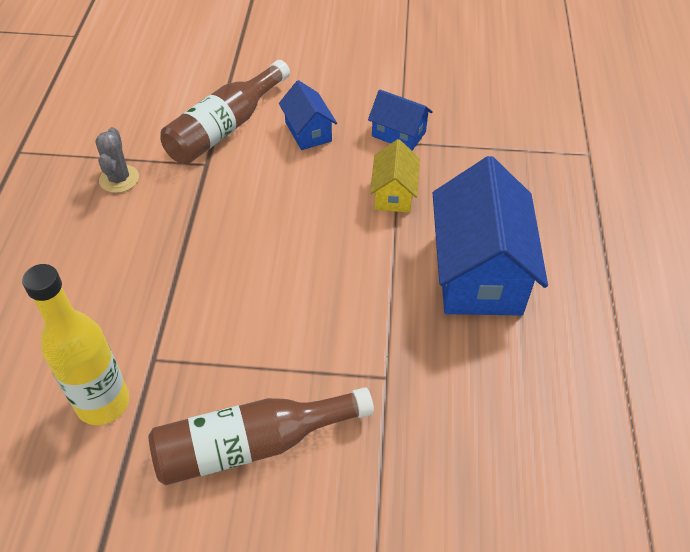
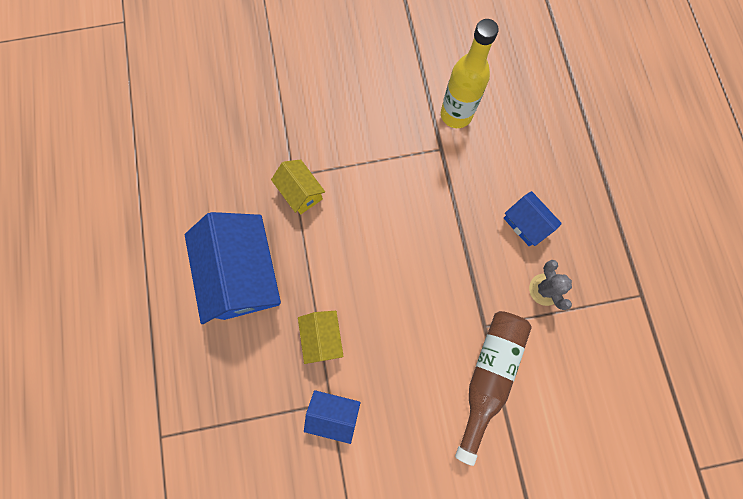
camera: 165 degrees right, 25 degrees up
(252, 445) = (360, 114): brown bottle -> none
(308, 132) = (414, 392): blue house -> blue house (526, 224)
(380, 351) = (301, 192): none -> yellow house

